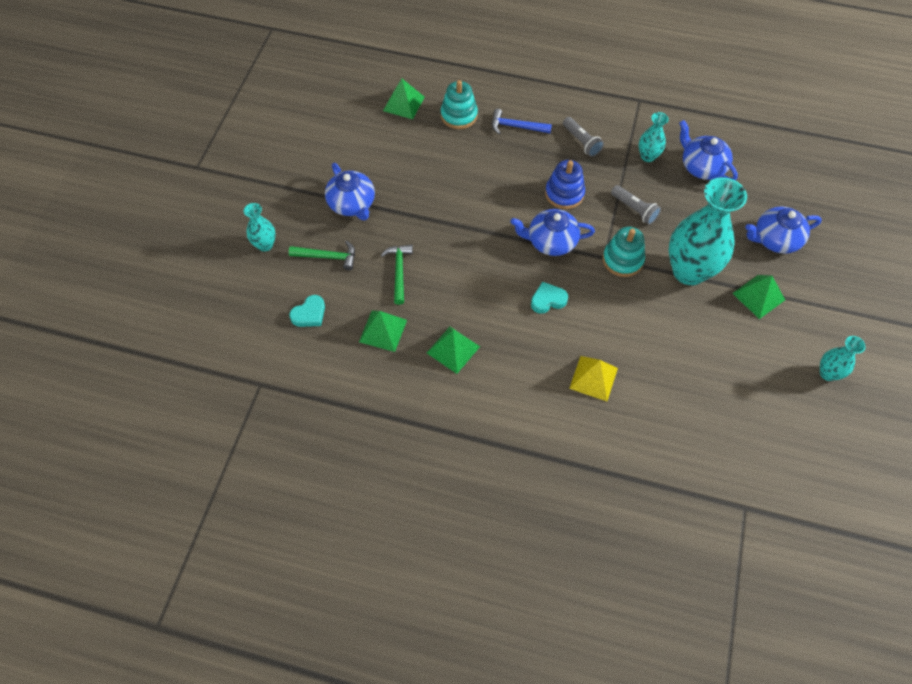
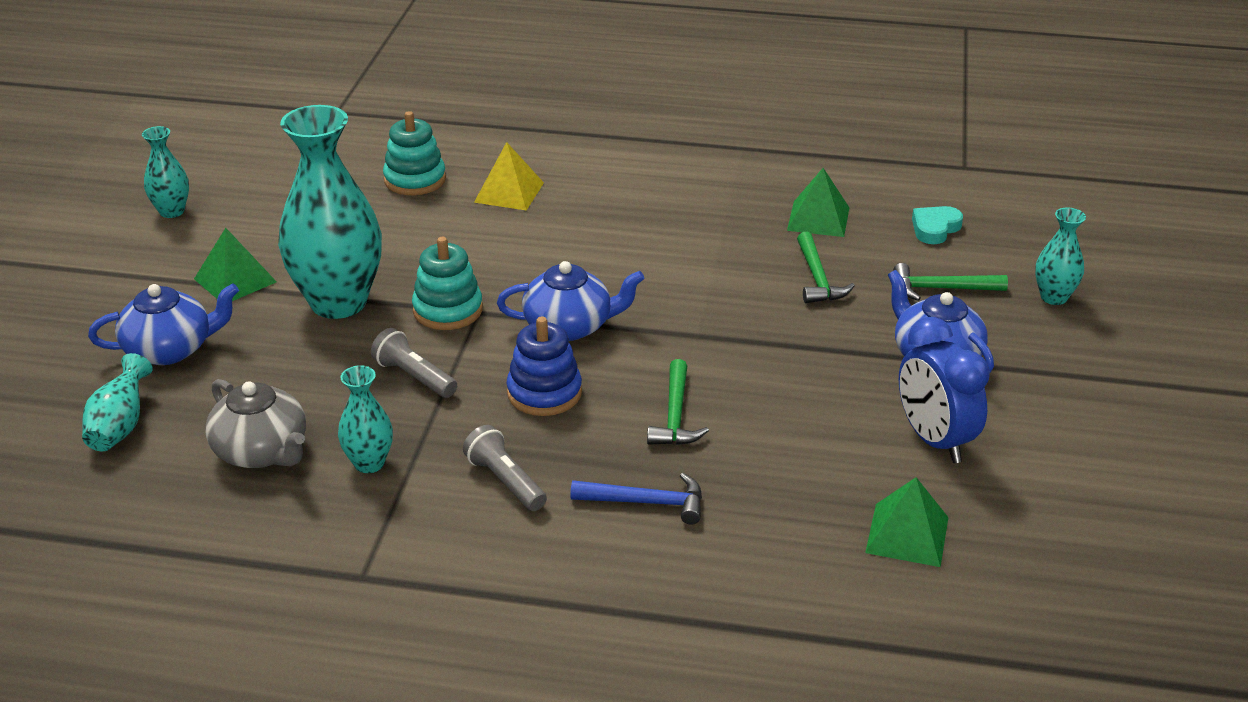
camera: 175 degrees right, 25 degrees down
(373, 151) = (934, 440): none -> blue clock
(453, 349) = (711, 207): green pyramid -> none
(459, 115) = (776, 517): turquoise stacking toy -> turquoise stacking toy (415, 180)
(497, 174) = (675, 415): none -> green hammer
(548, 300) = (574, 260): turquoise heart -> none
(702, 166) = (262, 451): blue teapot -> grey teapot
(779, 187) = (120, 426): none -> turquoise vase

